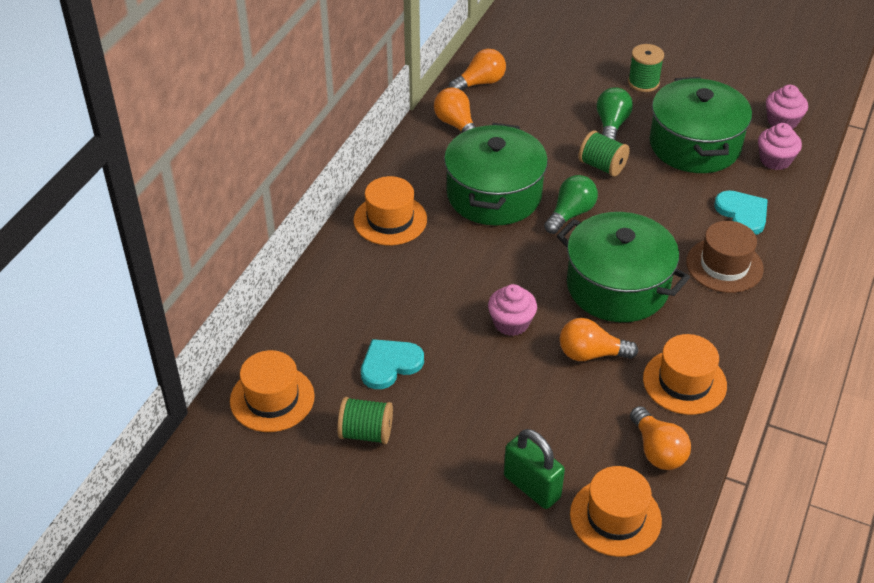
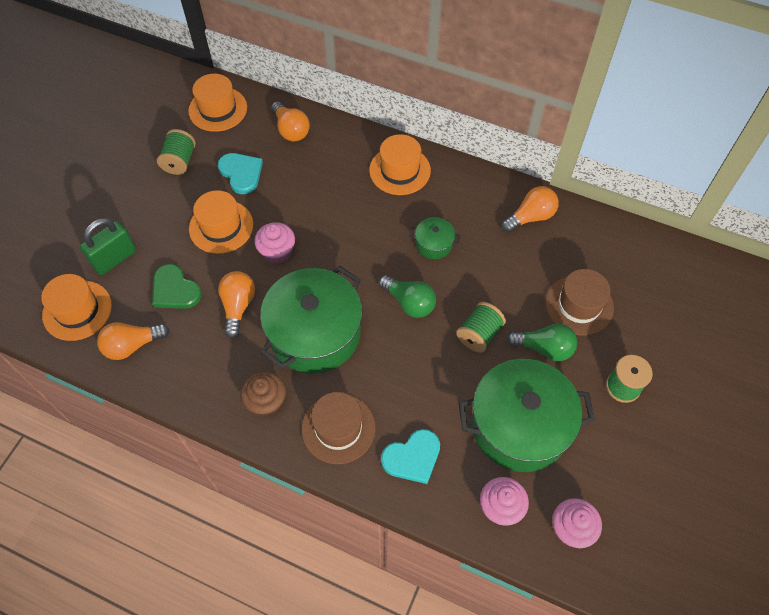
camera: 90 degrees right, 15 degrees up
(480, 83) = (598, 237): orange light bulb -> orange light bulb (291, 130)
(494, 194) = (434, 244): green pot -> green pot, size x0.43
(561, 101) = (579, 305): none -> brown hat
(574, 416) = (175, 290): none -> green heart
(684, 382) = (199, 374): orange hat -> orange hat (221, 227)
(706, 322) = (266, 401): none -> brown cupcake

